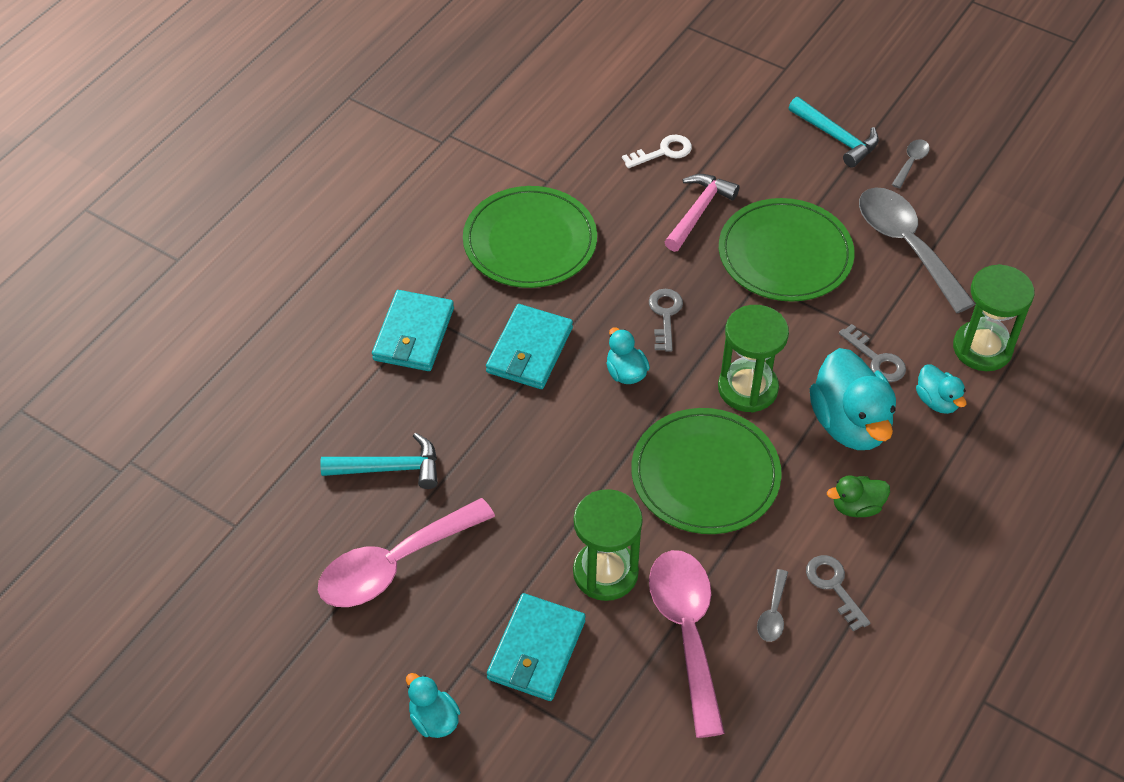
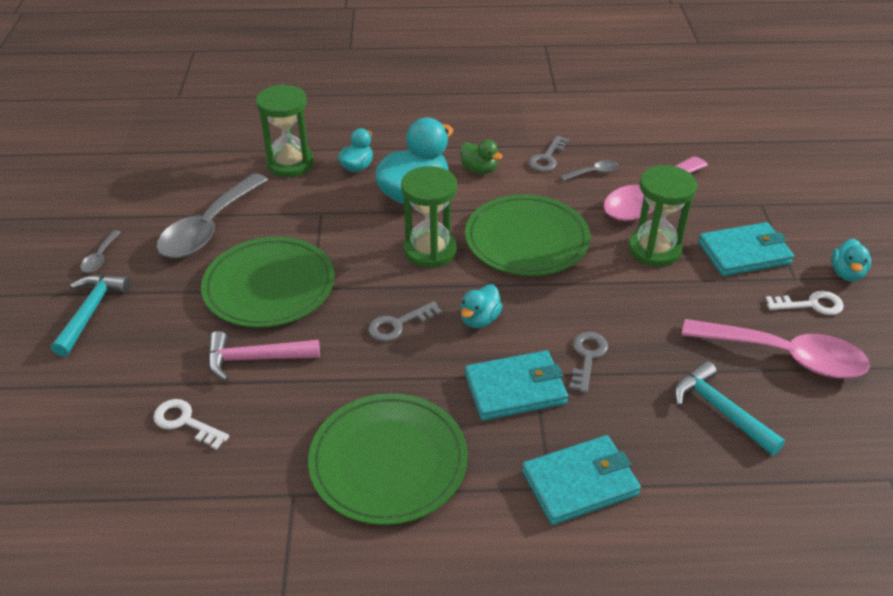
camera: 125 degrees left, 10 degrees down
(426, 644) = (811, 305): none -> white key
(876, 359) = (343, 203): grey key -> grey key (587, 357)
(911, 162) = (100, 258): grey spoon -> grey spoon turned 75 degrees counterclockwise

